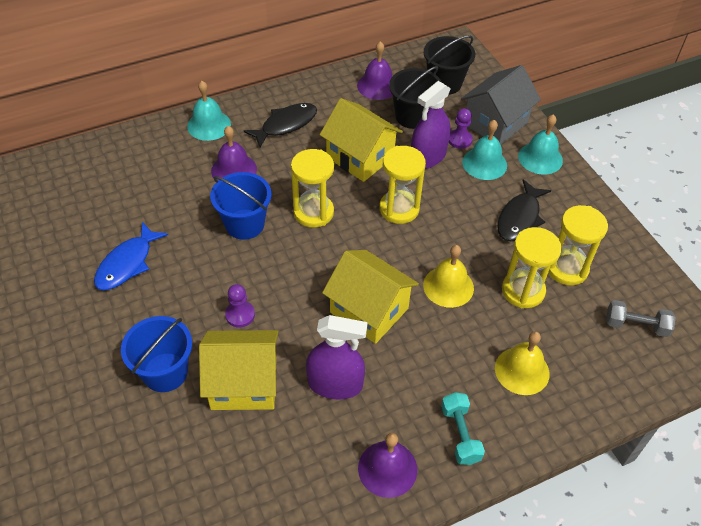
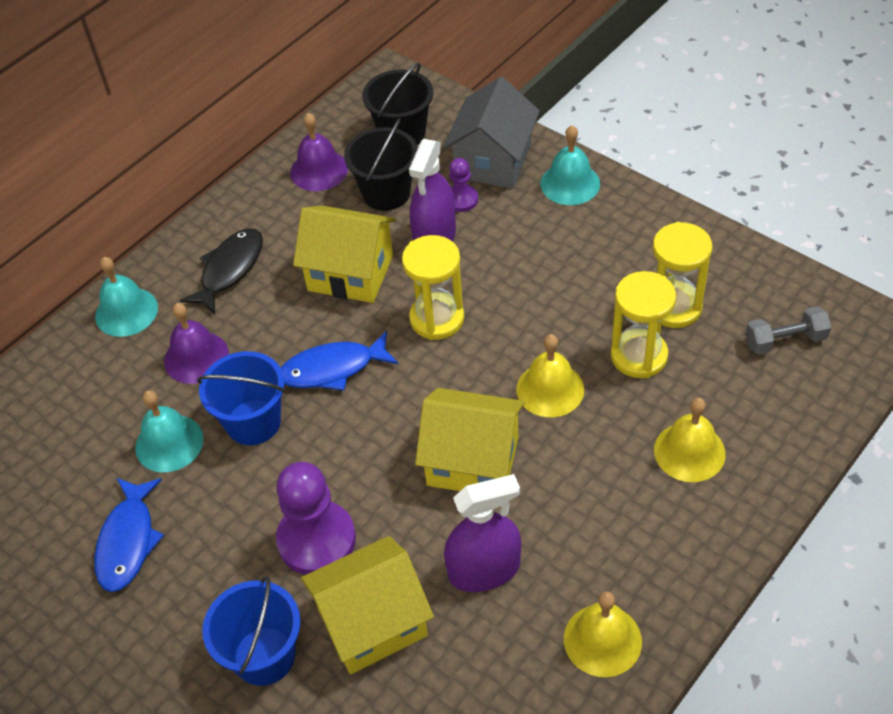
camera: 20 degrees left, 0 degrees up
(240, 315) = (316, 540): purple pawn -> purple pawn, size x1.93
(313, 212) = (333, 369): yellow hourglass -> blue fish
(387, 468) = (602, 640): purple bell -> yellow bell
(460, 434) = (662, 559): turquoise dumbbell -> none
(484, 163) = (508, 217): turquoise bell -> turquoise bell (169, 443)
(519, 218) = (586, 268): black fish -> none

